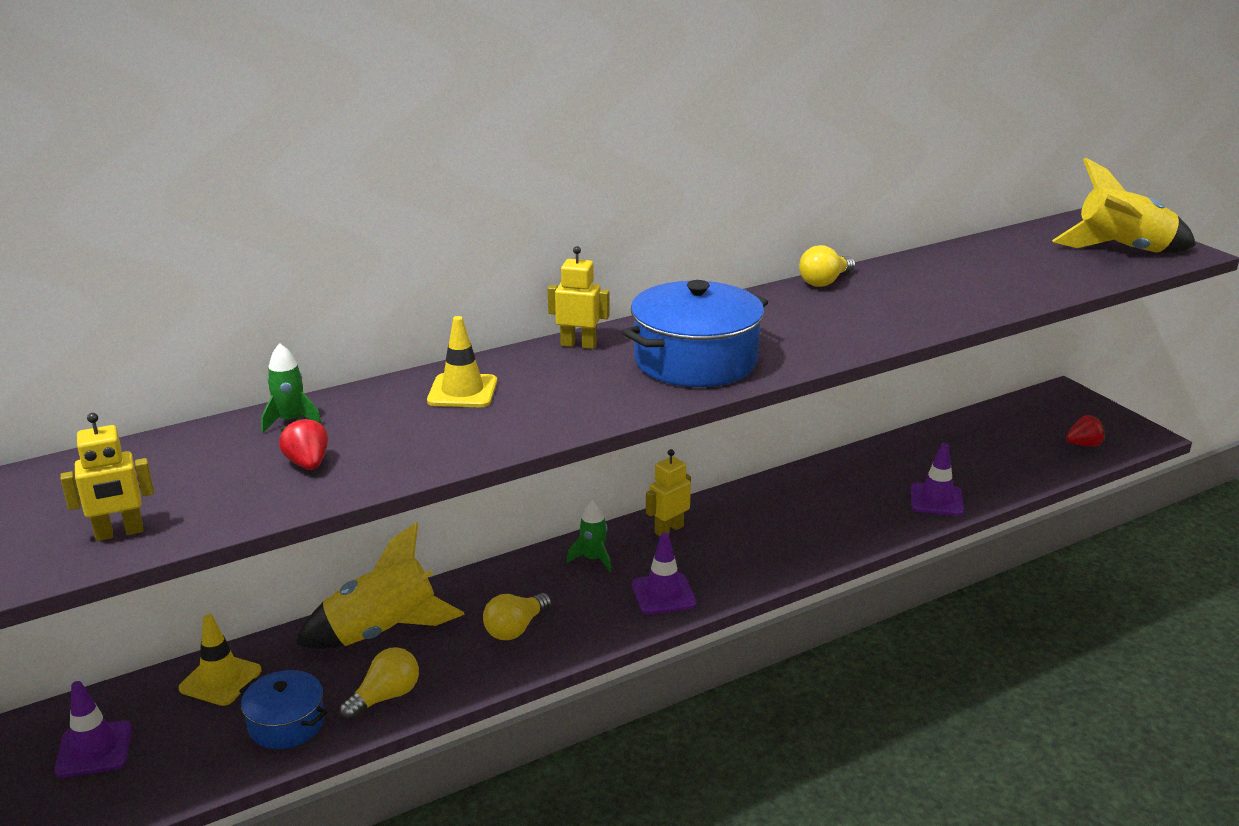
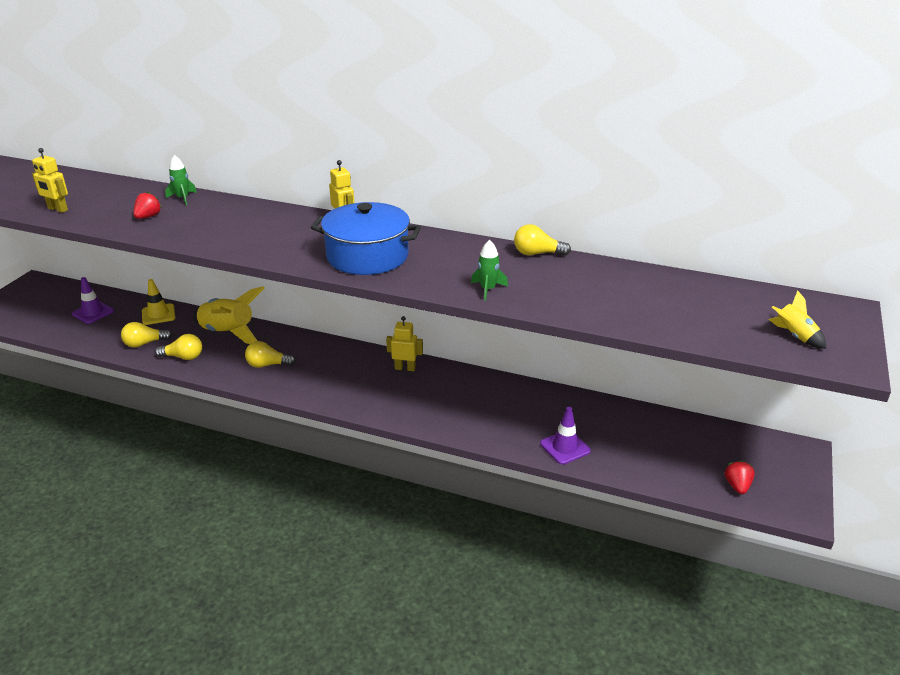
camera: 50 degrees right, 5 degrees up
(286, 723) = (144, 343): blue pot -> yellow light bulb
(462, 391) = (255, 218): yellow traffic cone -> none
(593, 559) = (349, 359): green rocket -> green rocket (488, 289)
(663, 594) = (344, 393): purple traffic cone -> none
(1083, 445) = (737, 486): red strawberry -> red strawberry turned 120 degrees counterclockwise
(1122, 251) = (794, 336): yellow rocket -> yellow rocket, size x0.49

